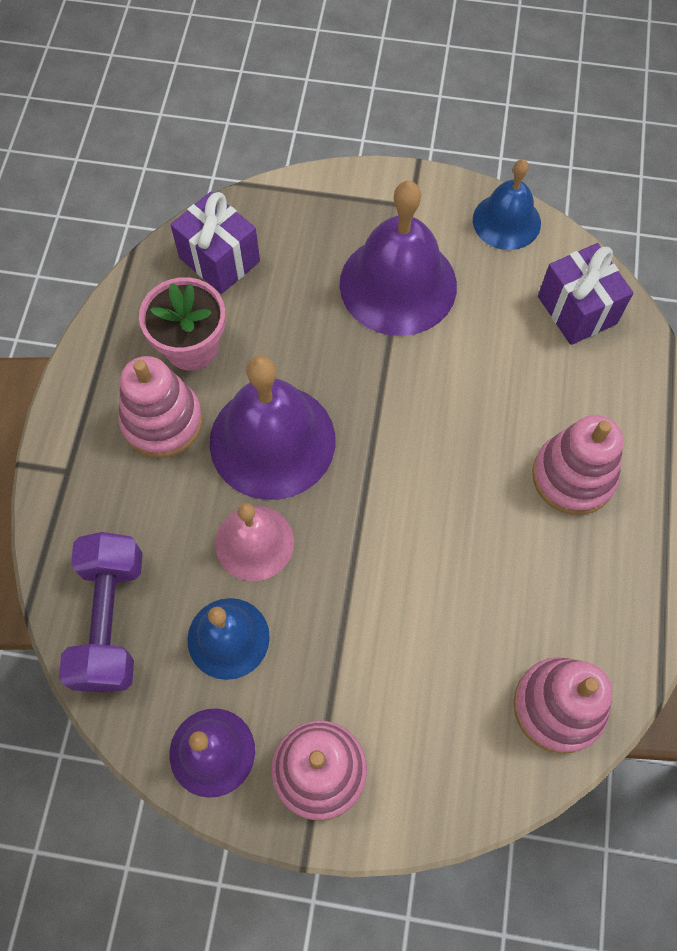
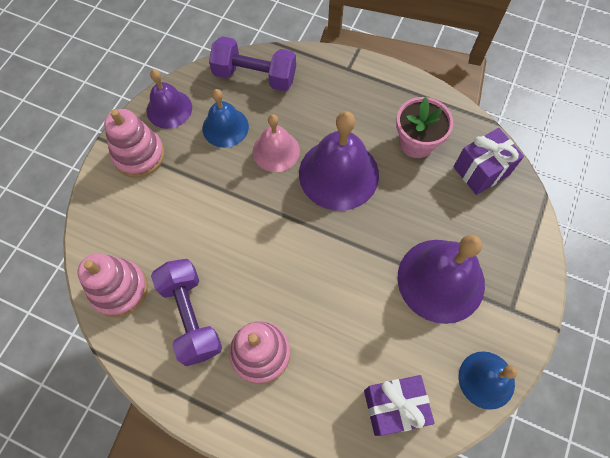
camera: 105 degrees right, 0 degrees up
(162, 421) = (367, 119): pink stacking toy -> none
(559, 584) = (191, 316): none -> purple dumbbell

